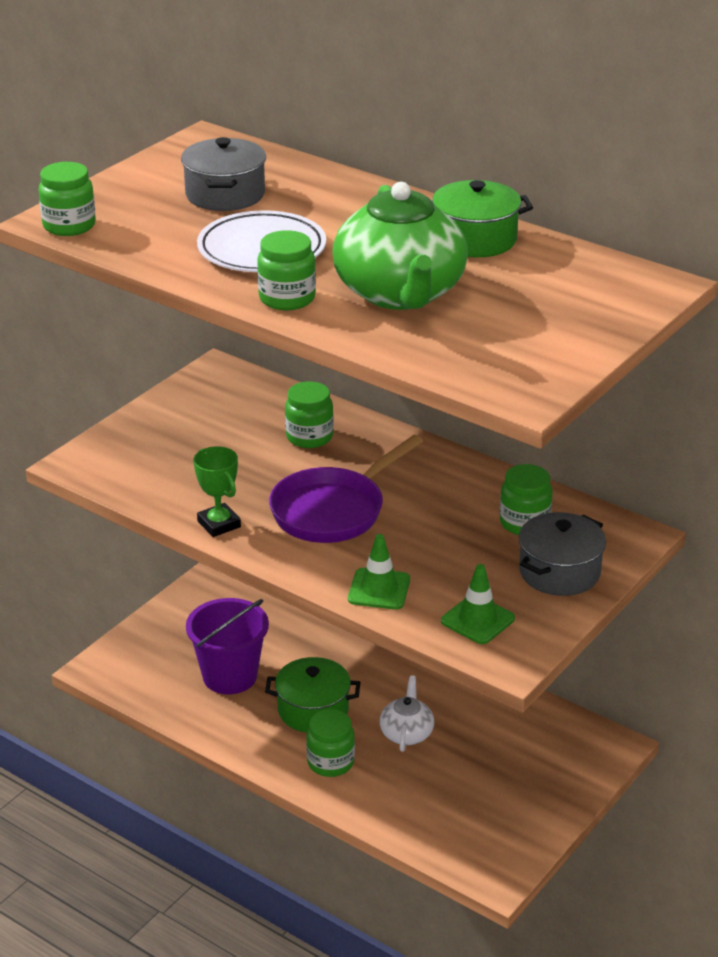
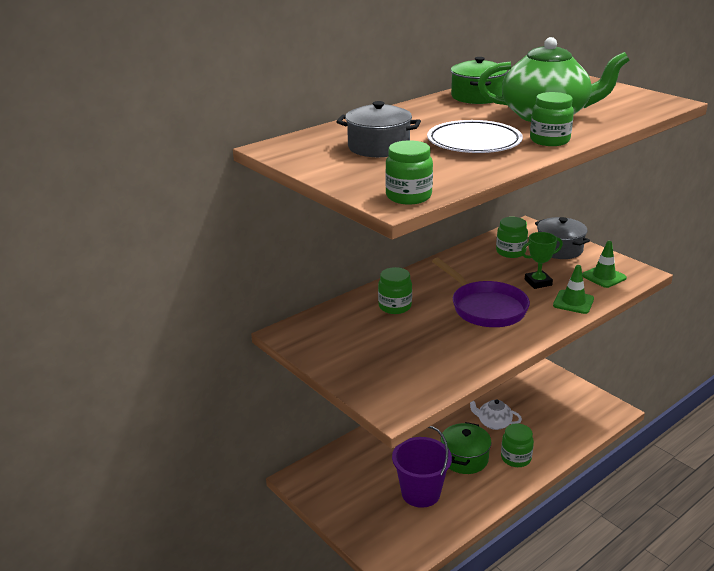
camera: 75 degrees left, 5 degrees down
(219, 524) = (493, 351): green trophy -> green trophy (538, 282)

